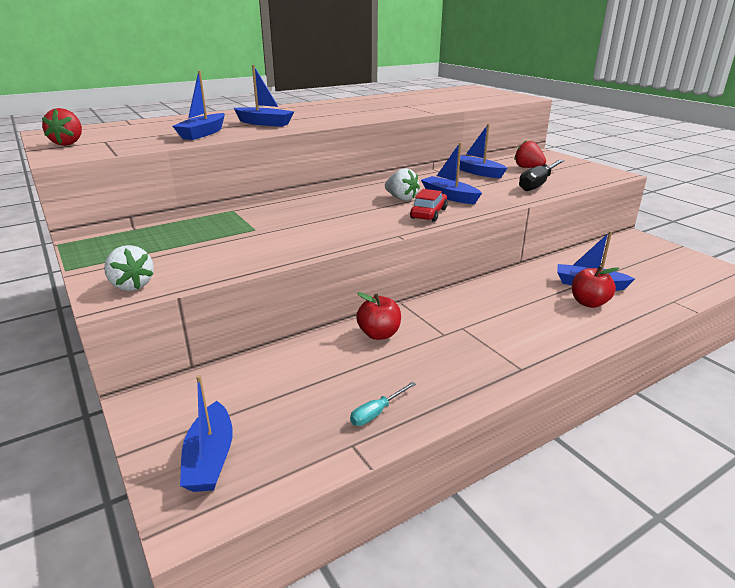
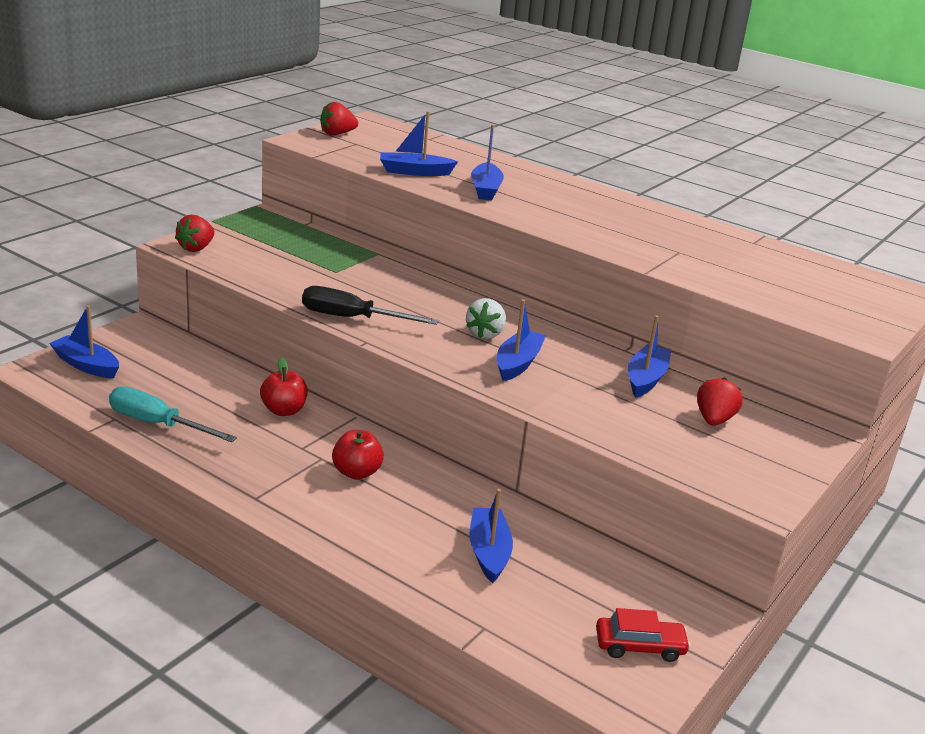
camera: 65 degrees right, 0 degrees up
(132, 285) = (196, 248): white strawberry -> red strawberry
(210, 458) = (86, 365): blue boat -> blue boat turned 60 degrees clockwise
(376, 412) = (157, 424): turquoise screwdriver -> turquoise screwdriver, size x1.91
(429, 213) = (445, 354): red car -> red car (639, 646)
(538, 184) = (634, 427): black screwdriver -> black screwdriver (352, 318)
(589, 303) = (432, 549): red apple -> red apple (356, 472)

